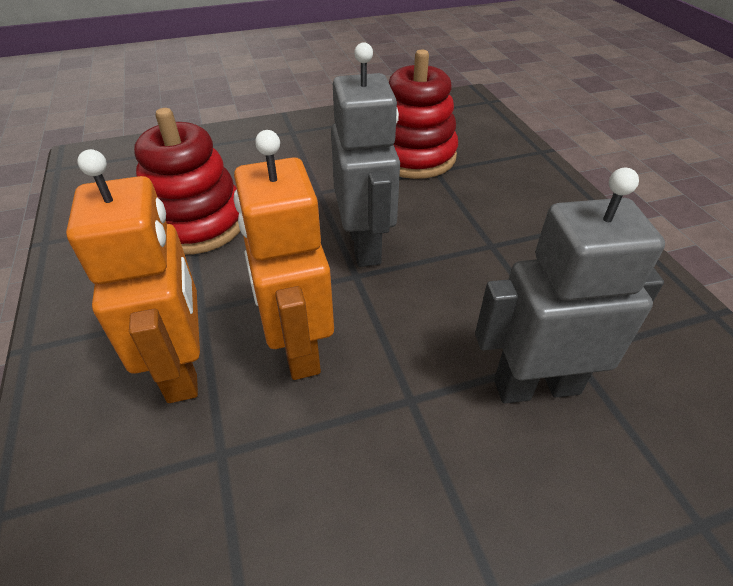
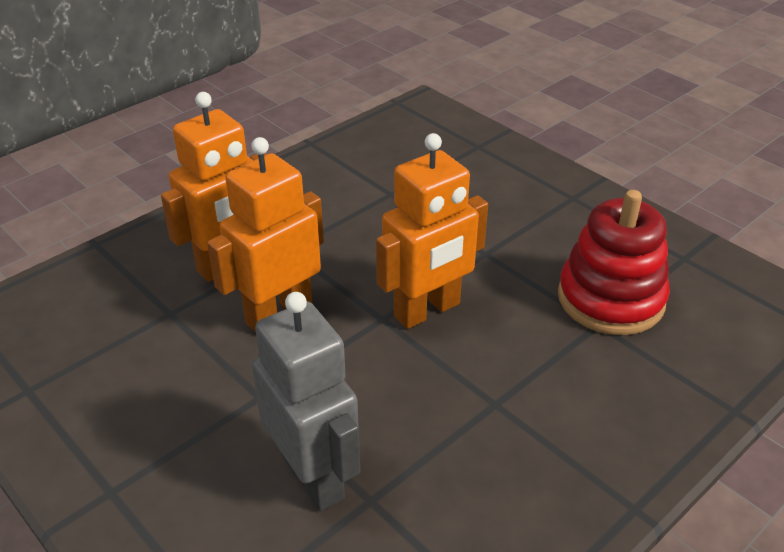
camera: 65 degrees right, 5 degrees down
(196, 223) = (383, 202): red stacking toy -> none
(365, 245) = (427, 310): grey robot -> orange robot

